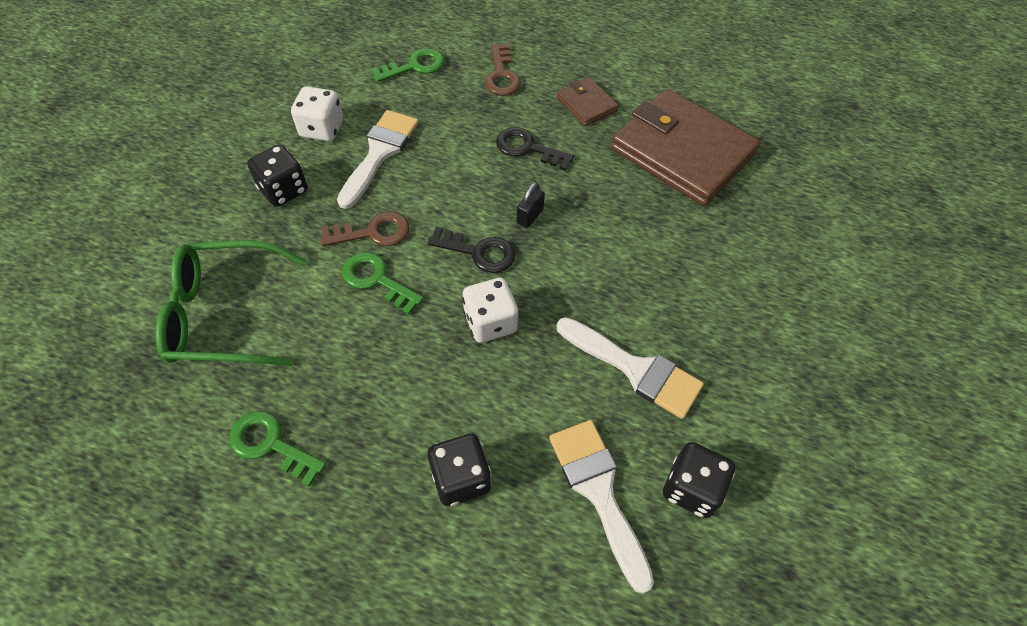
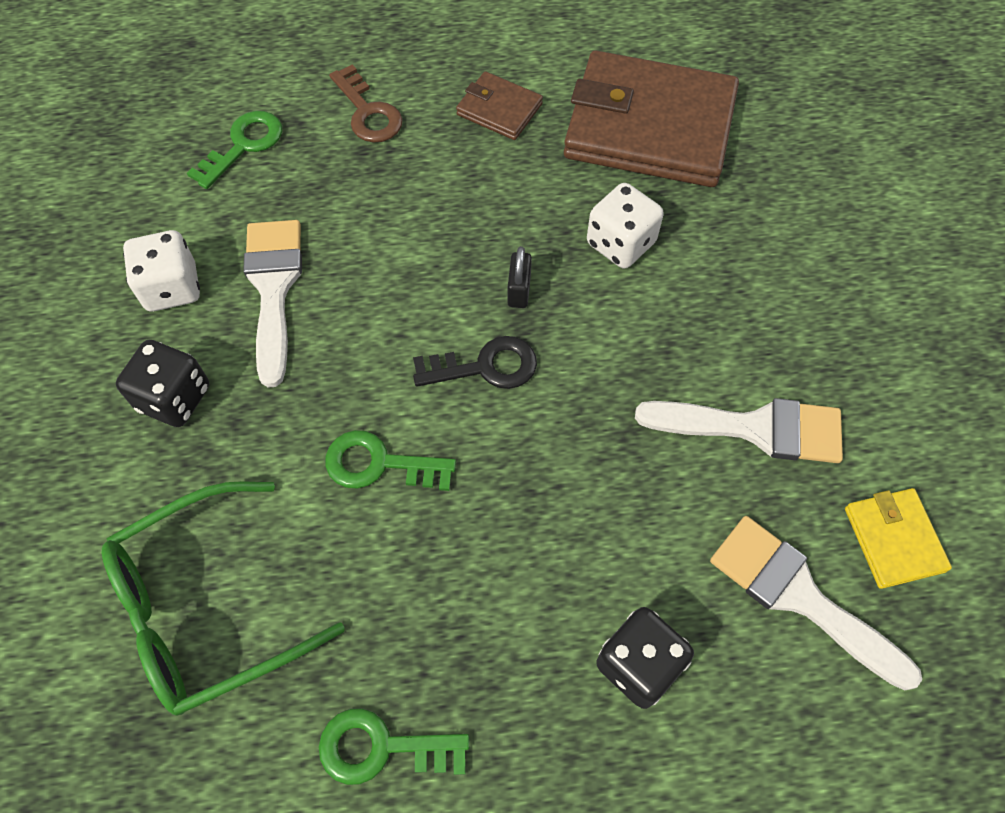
camera: 25 degrees left, 5 degrees up
(373, 232) = (334, 402): brown key -> none
(490, 322) = (554, 451): white dice -> white dice (620, 243)
(527, 148) = (461, 200): black key -> none
(691, 488) = (894, 539): black dice -> yellow wallet

